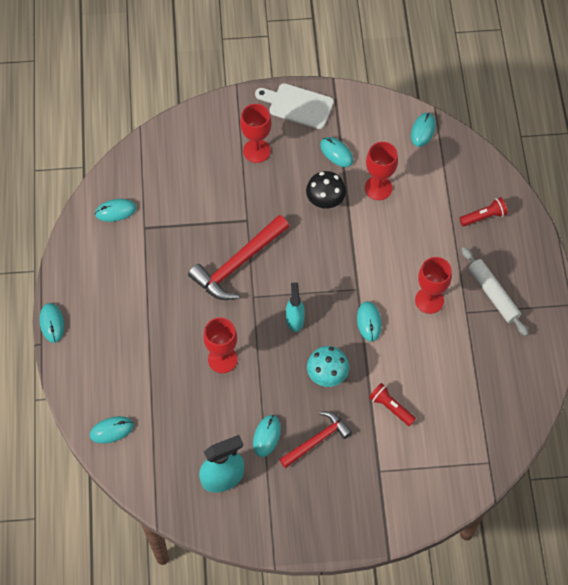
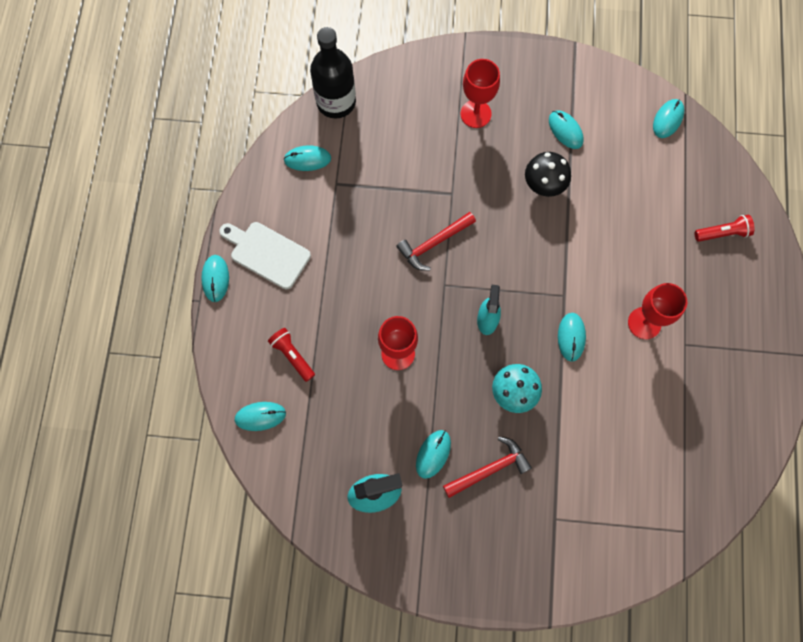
camera: 10 degrees right, 10 degrees up
(132, 159) = (336, 102): none -> black bottle
(238, 264) = (434, 243): red hammer -> red hammer, size x0.64
(298, 105) = (530, 68): white cutting board -> white cutting board (267, 253)
(378, 188) = (606, 179): red goblet -> none
(391, 407) = (580, 444): red flashlight -> red flashlight (292, 355)
(493, 294) = (719, 328): white rolling pin -> none

